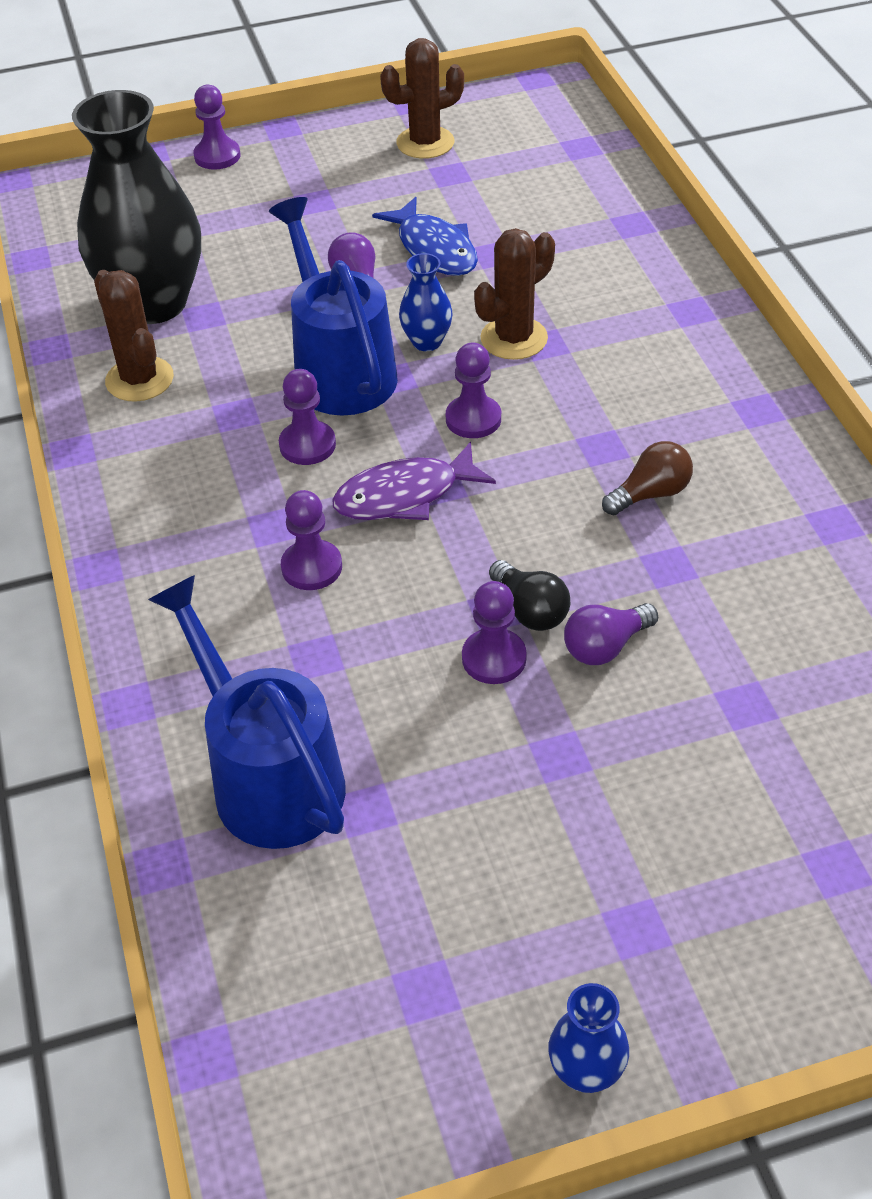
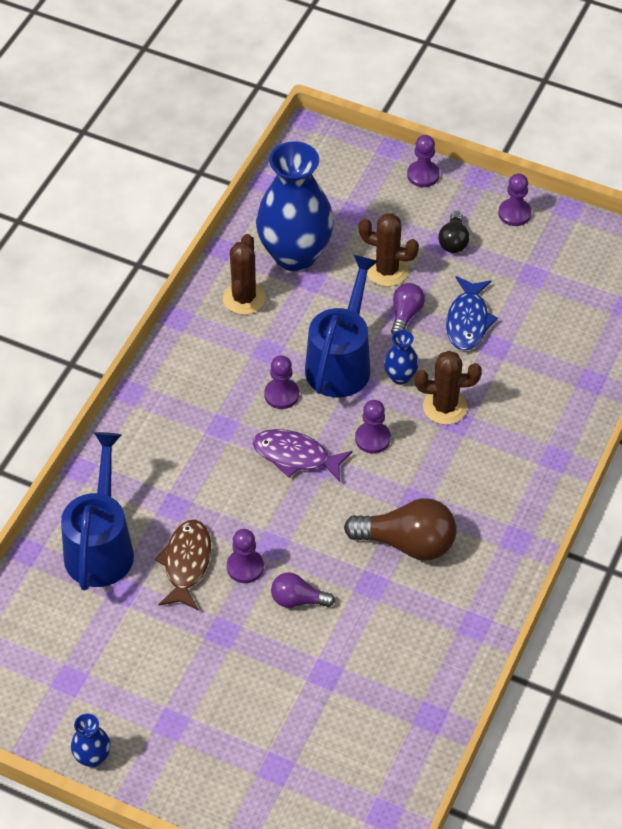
camera: 40 degrees right, 5 degrees up
(153, 303) = (295, 255): black vase -> blue vase
(311, 567) = (217, 461): purple pawn -> purple pawn (514, 213)
(412, 710) = (186, 563): none -> brown fish
(425, 143) = (543, 244): brown cactus -> brown cactus (387, 270)
(530, 610) = (286, 557): black light bulb -> black light bulb (453, 241)
(650, 494) = (407, 543): brown light bulb -> brown light bulb, size x1.79

